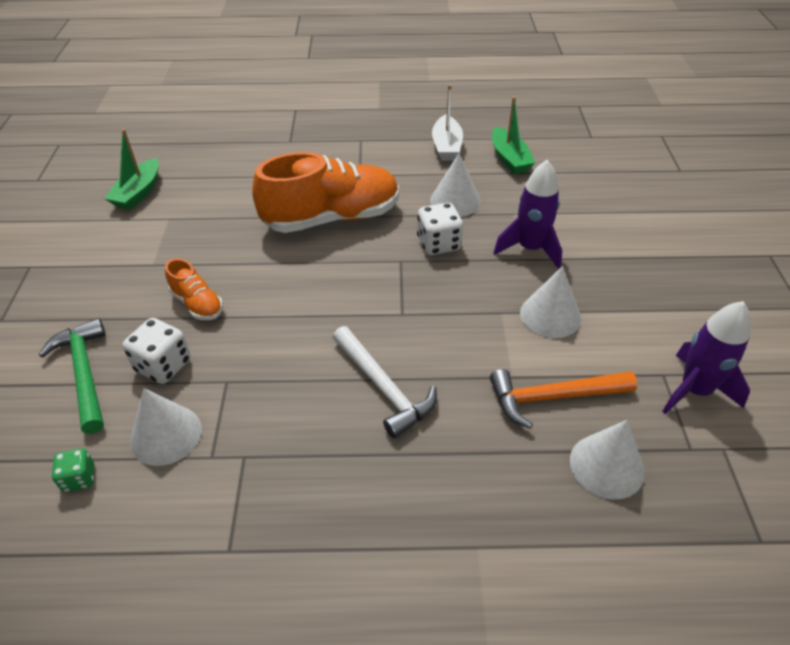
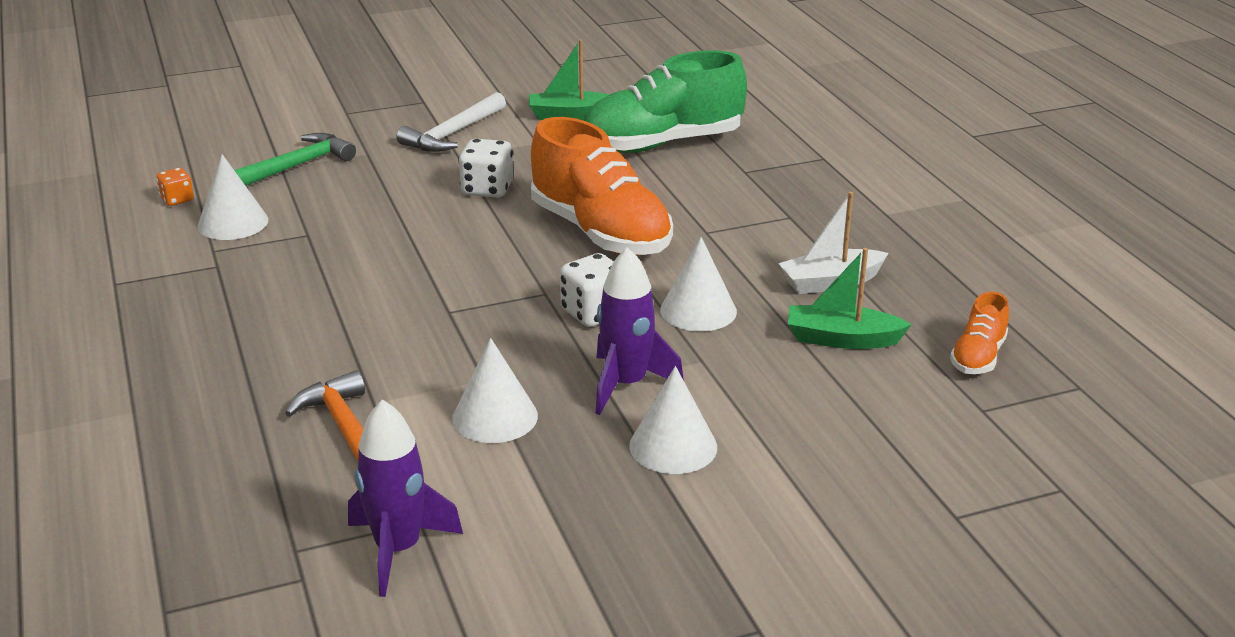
camera: 70 degrees right, 15 degrees down
(79, 478) = (177, 199): green dice -> orange dice
(163, 365) = (317, 199): white dice -> white dice (487, 189)
(197, 304) = (409, 192): orange shoe -> orange shoe (978, 357)
(223, 163) = (662, 144): none -> green shoe
(383, 388) = (326, 321): white hammer -> white hammer (452, 134)
(509, 159) = (842, 339): green boat -> green boat turned 45 degrees clockwise
(606, 466) = (253, 484): white cone -> white cone (673, 446)

